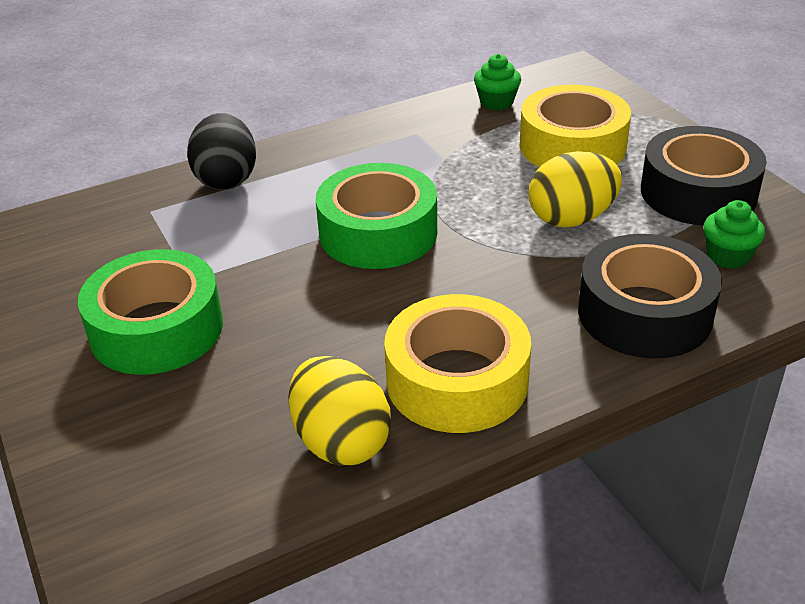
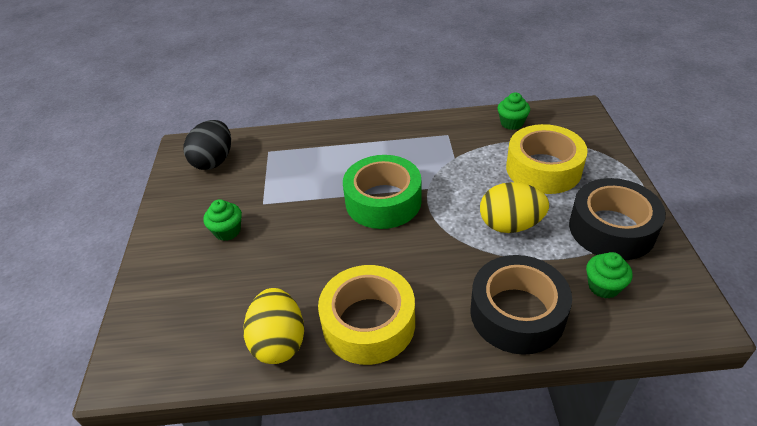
camera: 25 degrees right, 5 degrees up
(156, 329) = (227, 231): green tape -> green cupcake
(226, 179) = (319, 140): black egg -> black egg (214, 161)

